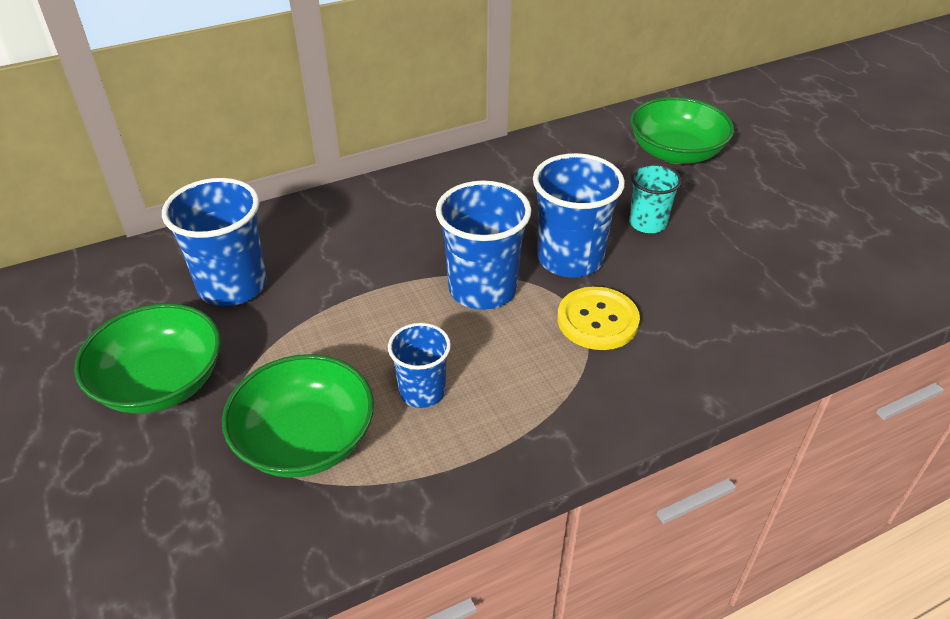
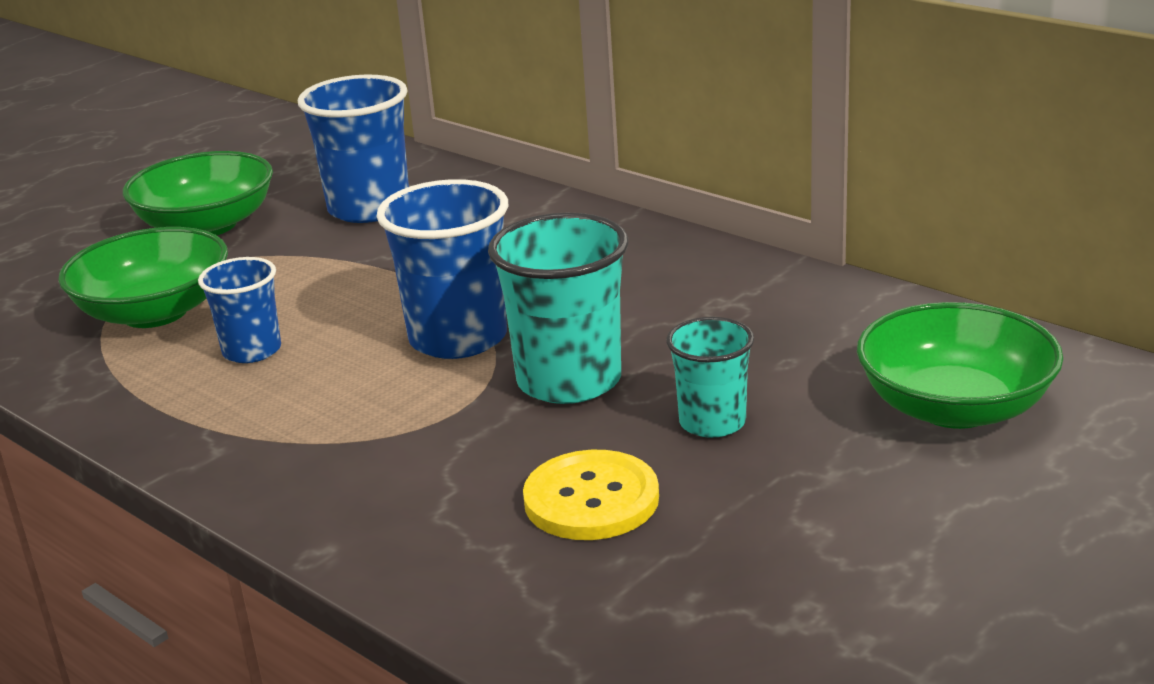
camera: 70 degrees right, 15 degrees down
(570, 258) = (569, 381): blue cup -> turquoise cup
(597, 320) = (445, 430): yellow button -> yellow button (591, 499)

